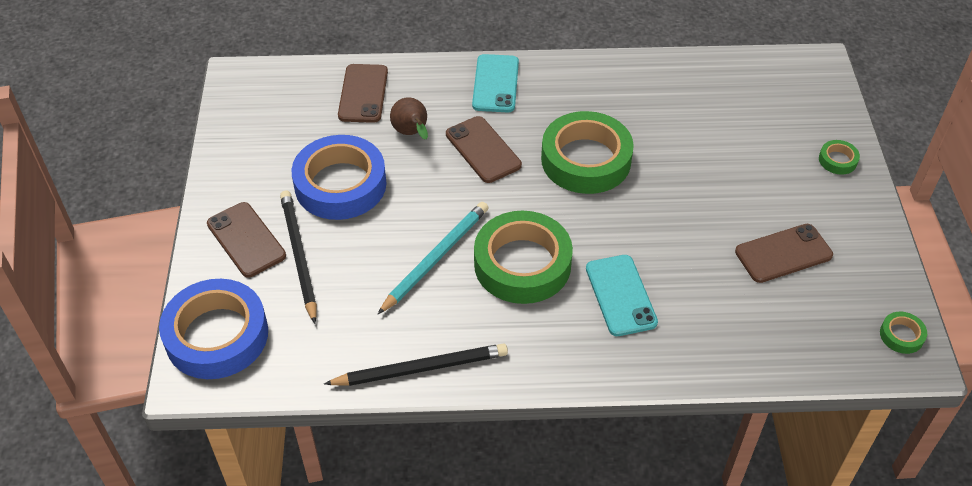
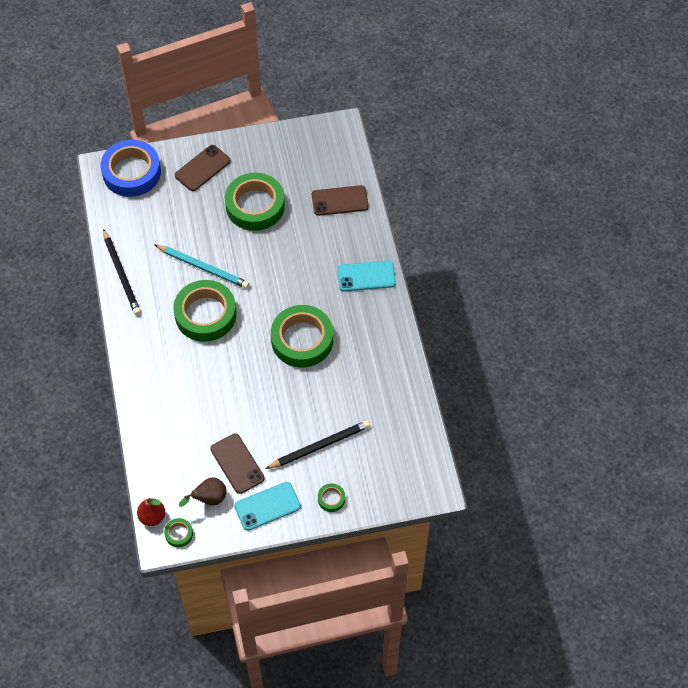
camera: 80 degrees right, 10 degrees up
(299, 256) = (194, 197): black pencil -> black pencil (320, 446)
(340, 184) = (255, 206): blue tape -> green tape
(412, 133) = (307, 235): brown pear -> brown pear (209, 499)
(483, 150) = (300, 278): brown phone -> none
(620, 295) = (188, 371): turquoise phone -> turquoise phone (267, 506)
(875, 366) = (152, 517): none -> red pear

